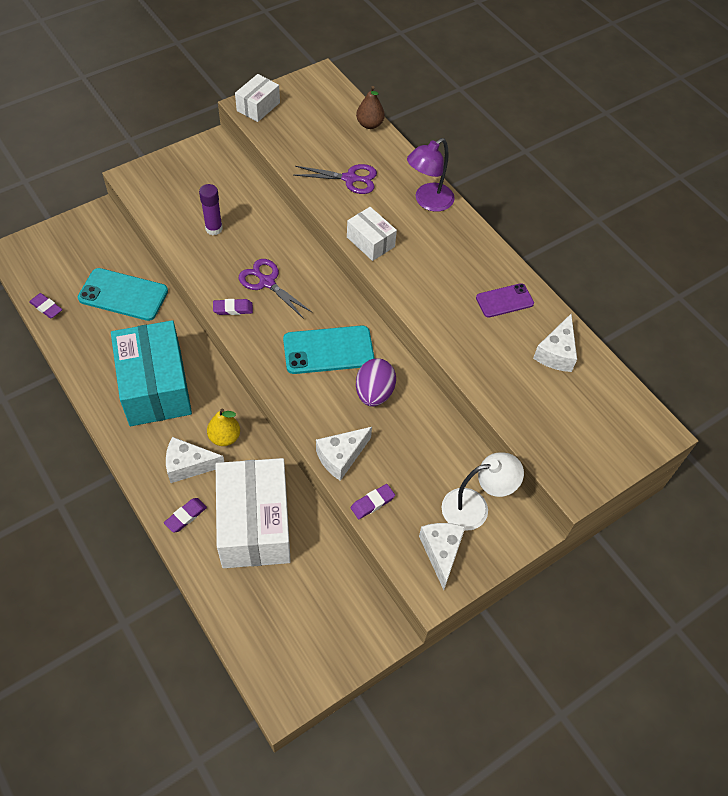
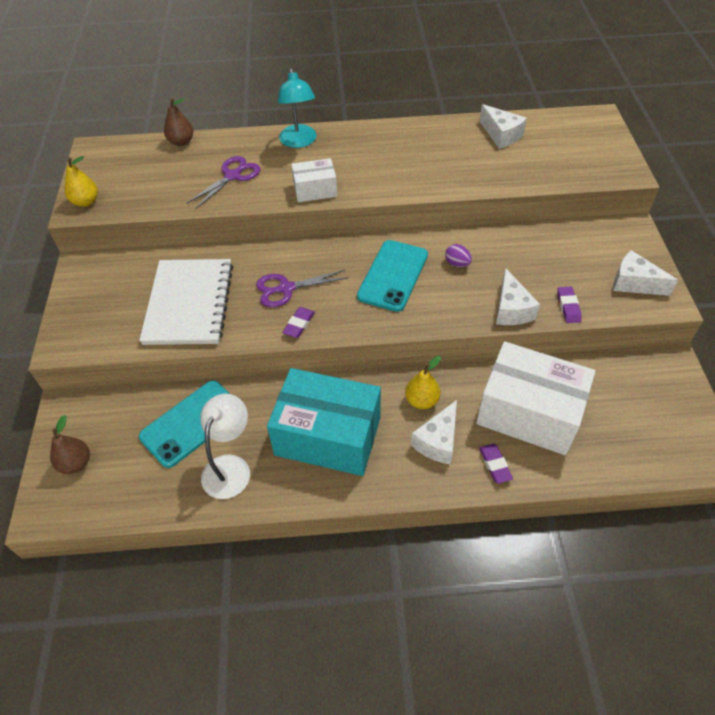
camera: 55 degrees left, 5 degrees down
(46, 307) = (153, 503): purple eraser -> none
(57, 247) = (76, 463): none -> brown pear
(214, 229) = (189, 303): purple glue stick -> white notebook
(258, 107) = (86, 202): white box -> yellow pear
(374, 393) = (457, 263): purple egg -> purple egg, size x0.57
(428, 201) = (299, 142): purple lamp -> turquoise lamp
(475, 507) = (600, 248): white lamp -> white lamp (230, 467)
(504, 300) = (433, 141): purple phone -> none

